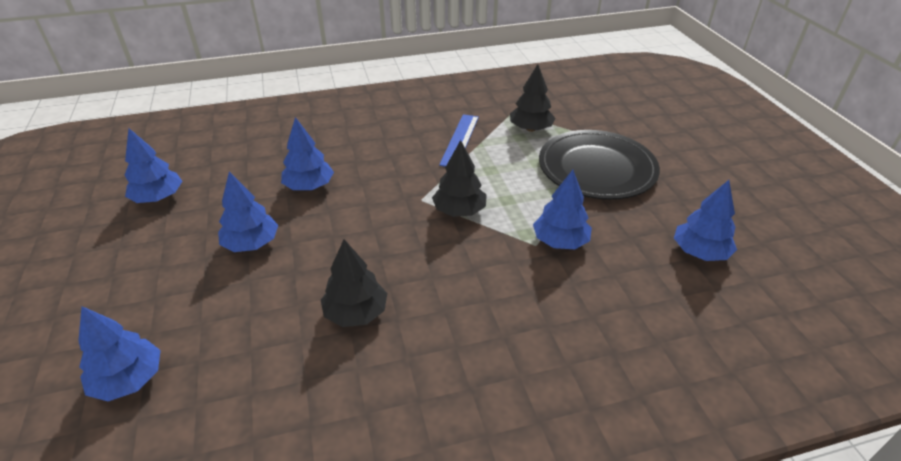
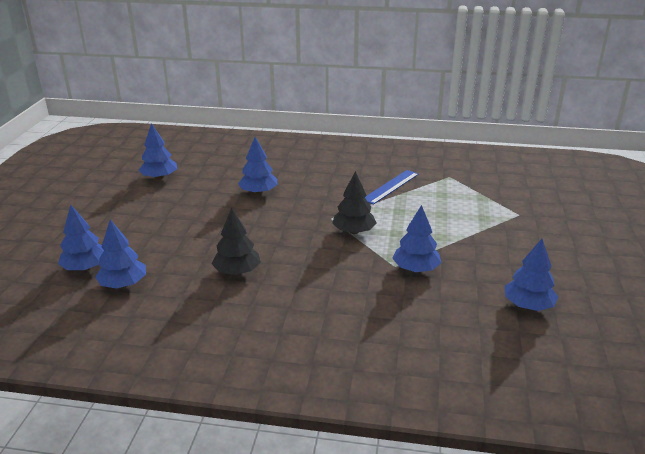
camera: 25 degrees right, 10 degrees down
(251, 244) = (198, 216): blue tree -> blue tree (123, 284)
(530, 129) = (455, 191): black tree -> none
(597, 168) = (489, 229): black plate -> none

